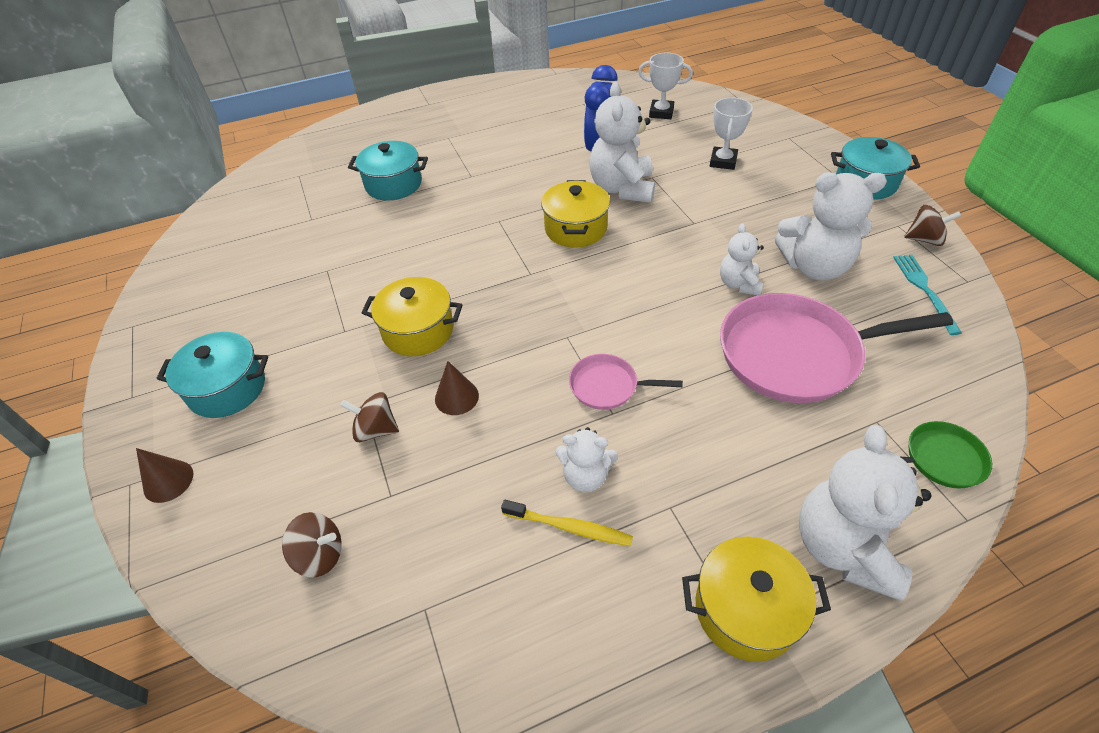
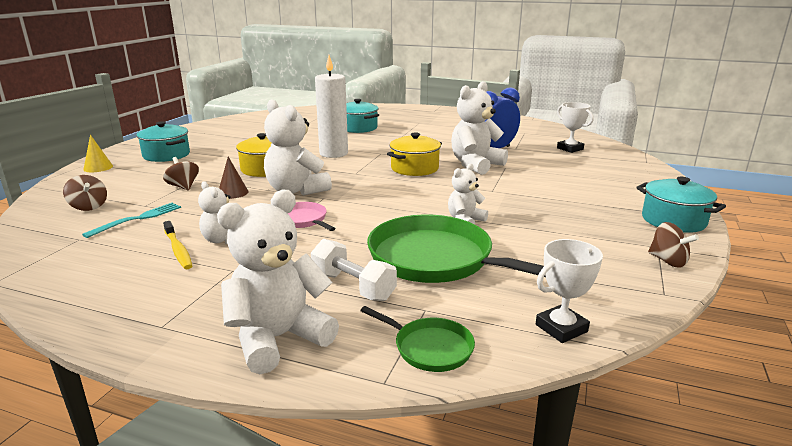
camera: 40 degrees right, 25 degrees down
(168, 481) = (98, 167): brown cone -> yellow cone
(448, 252) = (333, 153): none -> white candle
(723, 161) = (570, 177): white trophy -> white trophy (561, 328)
(746, 609) = (177, 322): yellow pot -> none
(794, 439) = (353, 286): none -> white dumbbell
(795, 354) = (436, 259): pink pan -> green pan
(814, 267) = (537, 235): white teddy bear -> white teddy bear (296, 190)
(924, 289) = (609, 279): turquoise fork -> turquoise fork (138, 219)

